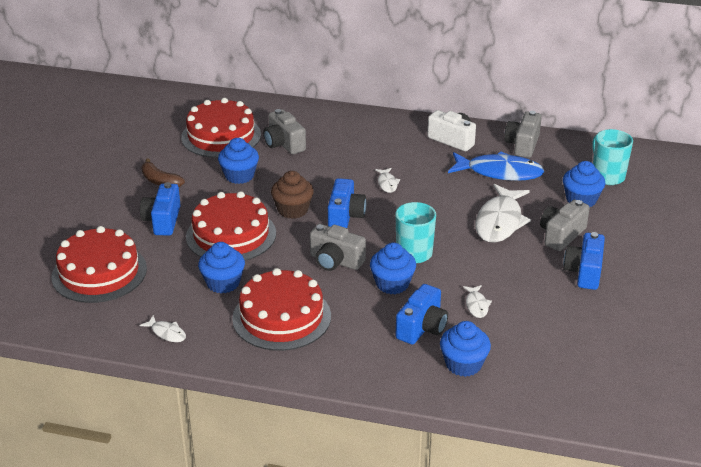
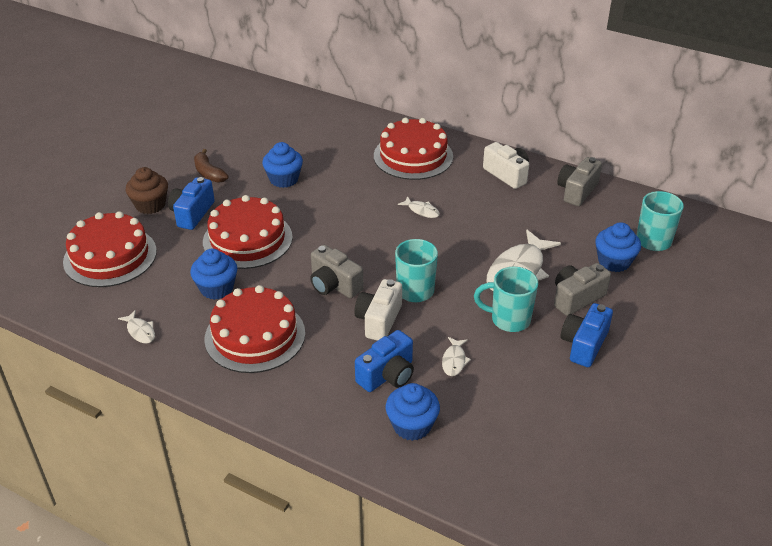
camera: 15 degrees right, 5 degrees up
(221, 136) = (285, 136): red cake -> red cake (413, 156)
(284, 144) = (340, 153): grey camera -> none
(293, 210) = (317, 223): brown cupcake -> brown cupcake (150, 205)
(345, 216) = (365, 238): blue camera -> none
(387, 183) = (421, 211): white fish -> white fish turned 60 degrees counterclockwise
(392, 284) = (379, 320): blue cupcake -> white camera
(499, 172) = (540, 217): blue fish -> none
(510, 263) = (509, 320): none -> turquoise mug

